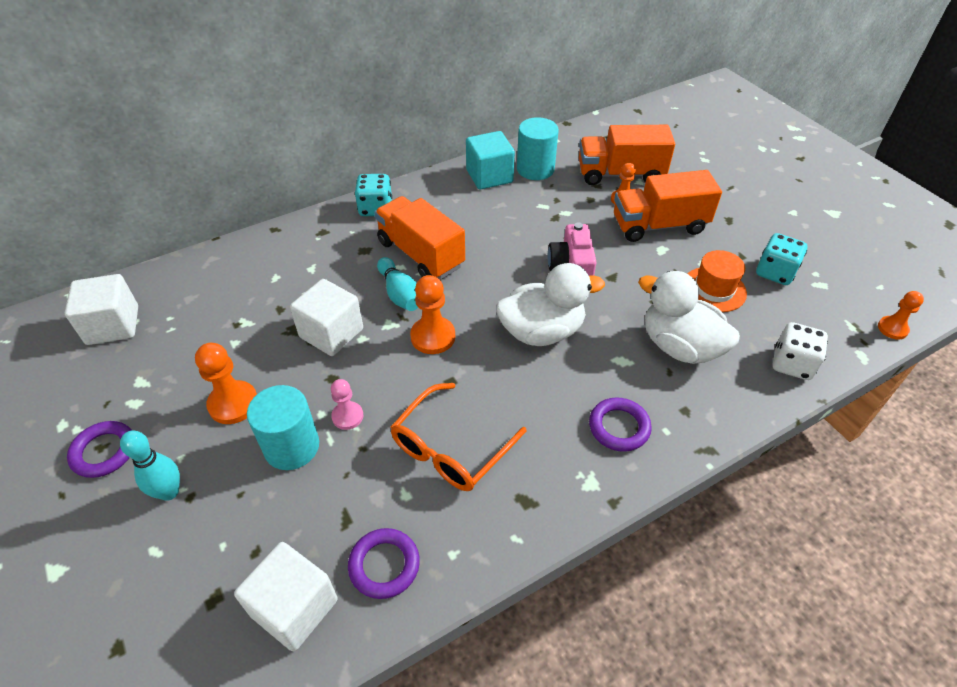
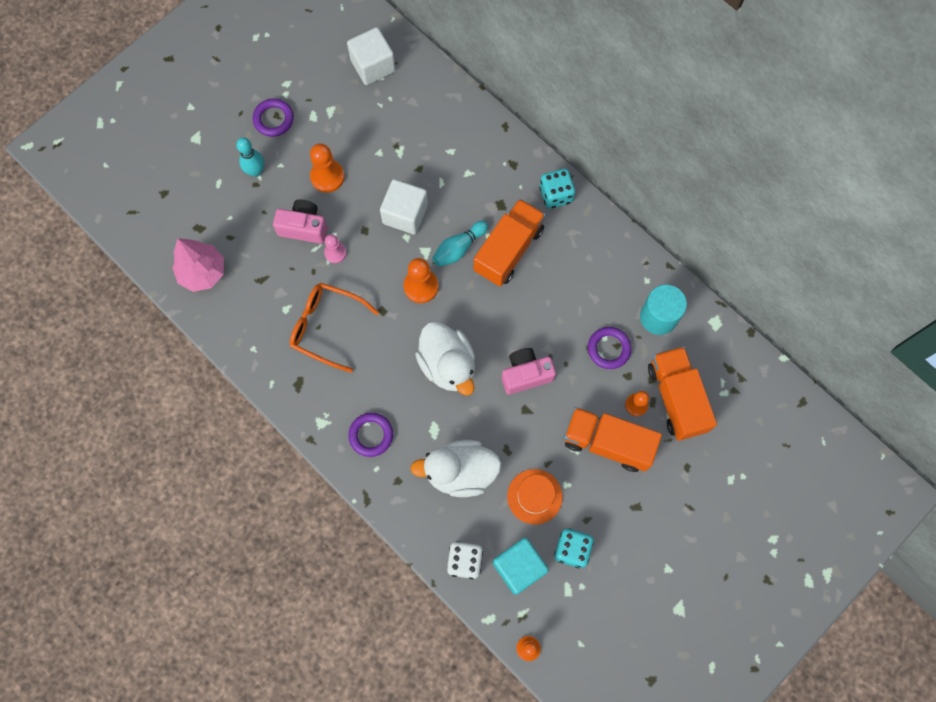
camera: 75 degrees right, 25 degrees up
(292, 446) = (303, 227): turquoise cylinder -> pink camera
(294, 607) = (203, 272): white cube -> pink tree
(384, 565) = (237, 312): purple ring -> purple ring (609, 349)
(489, 176) = (633, 278): turquoise cube -> turquoise cube (519, 567)
(659, 225) = (607, 443): orange truck -> orange truck turned 45 degrees counterclockwise
(679, 346) = (460, 472): white duck -> white duck turned 120 degrees counterclockwise

